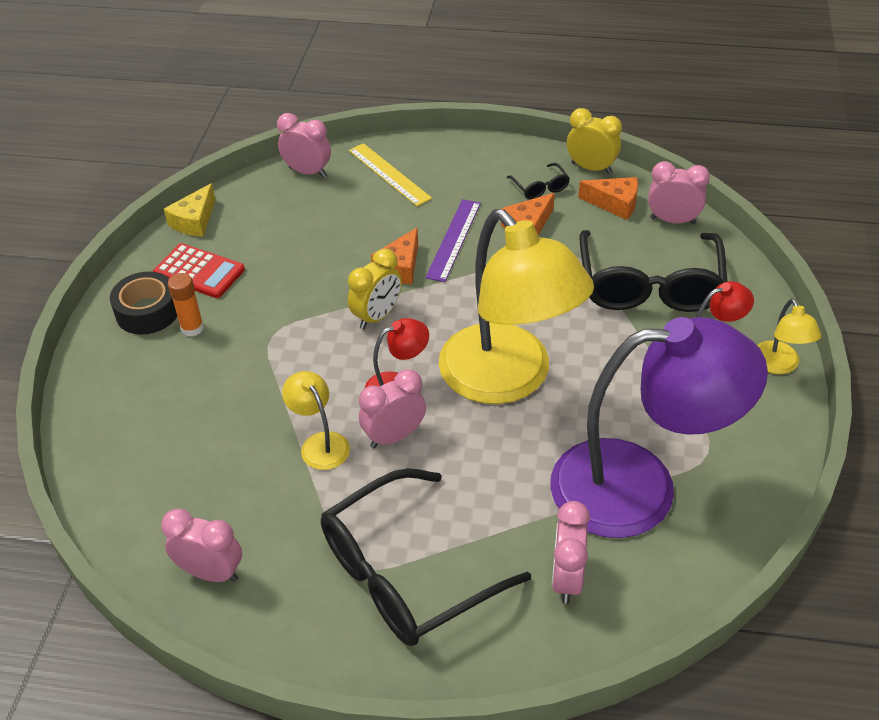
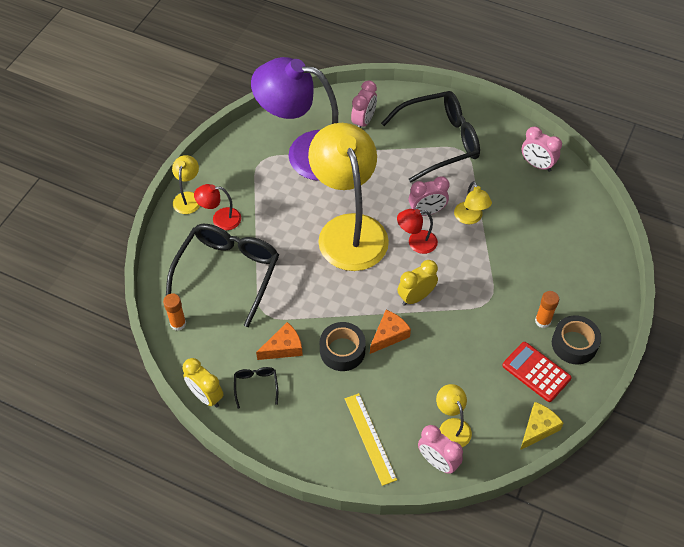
camera: 165 degrees left, 10 degrees up
(298, 202) = (452, 426): none -> yellow lamp
(453, 239) = (342, 351): purple ruler -> black tape
(614, 204) = (209, 352): orange cheese -> none
(672, 220) = (178, 323): pink clock -> orange glue stick

